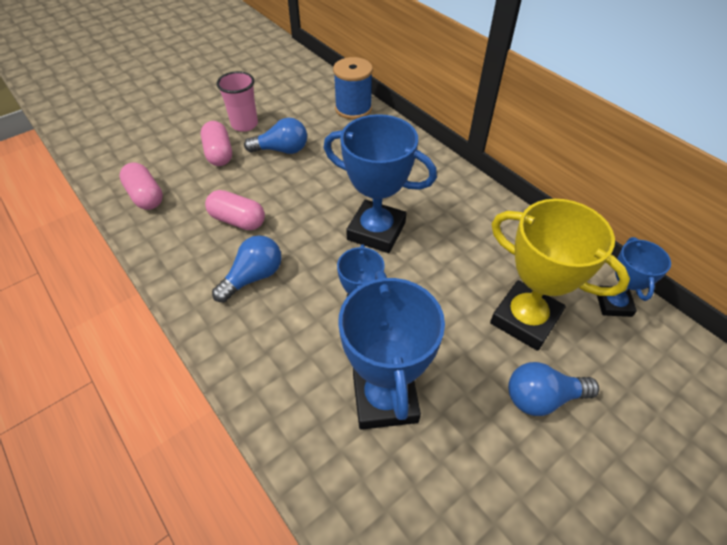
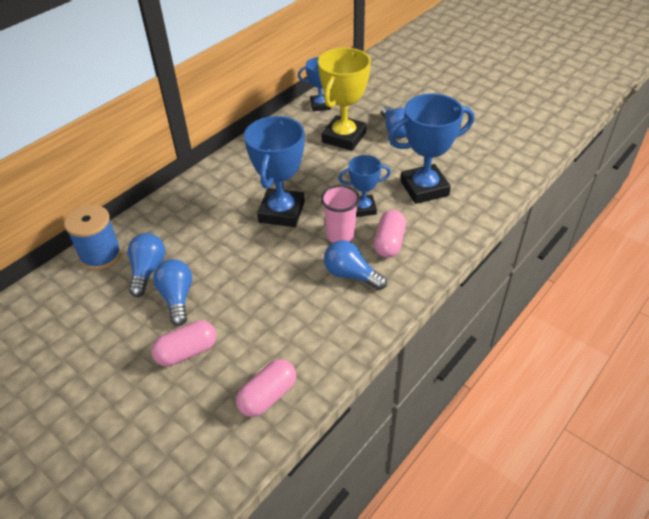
camera: 100 degrees left, 5 degrees down
(238, 220) = (288, 304): pink capsule -> pink capsule (389, 243)
(244, 124) = (129, 344): pink cup -> pink cup (340, 235)
(323, 134) = (148, 270): none -> blue light bulb

